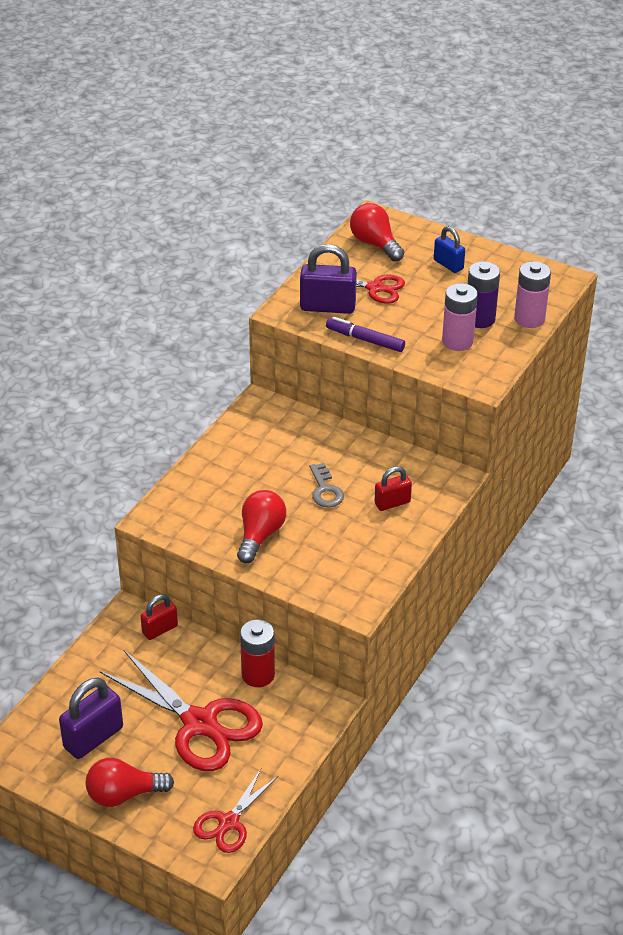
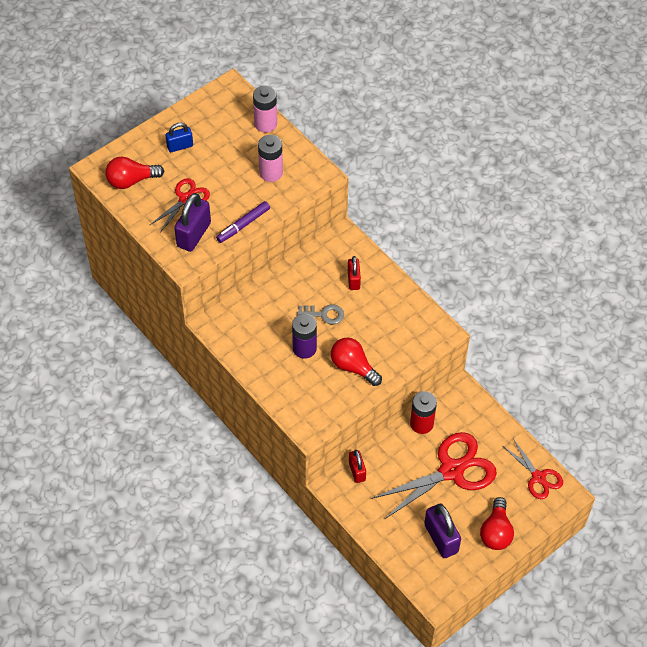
camera: 70 degrees left, 15 degrees up
(479, 319) = (252, 151): purple battery -> purple battery (304, 348)

